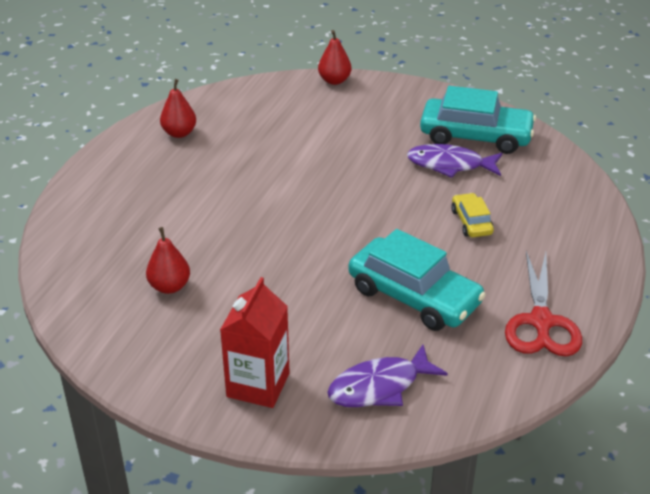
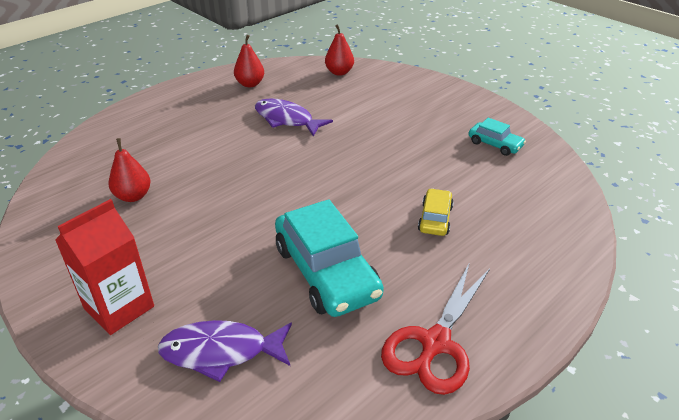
camera: 25 degrees right, 0 degrees up
(334, 80) = (403, 74): red pear -> red pear (339, 72)
(450, 165) = (452, 162): purple fish -> purple fish (286, 119)
(475, 136) = (495, 144): turquoise car -> turquoise car, size x0.50

